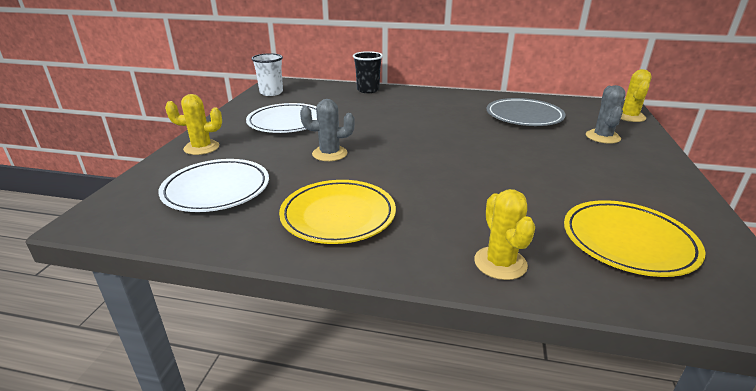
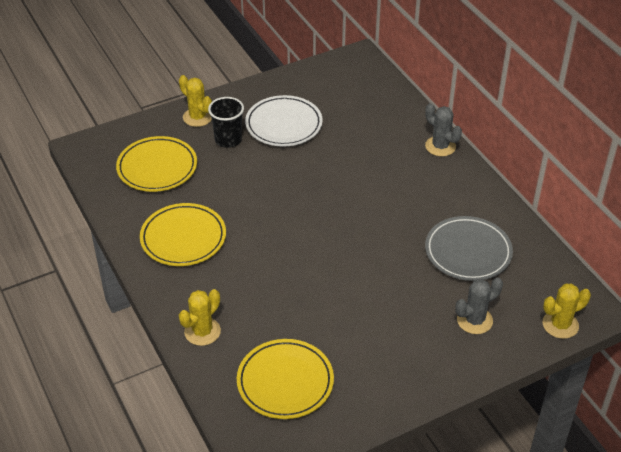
camera: 50 degrees right, 15 degrees up
(216, 190) = (157, 167): white plate -> yellow plate
(271, 92) = (331, 72): white cup -> none
(329, 154) = (257, 182): grey cactus -> grey cactus (440, 146)
(368, 90) = (412, 121): black cup -> black cup (228, 140)

